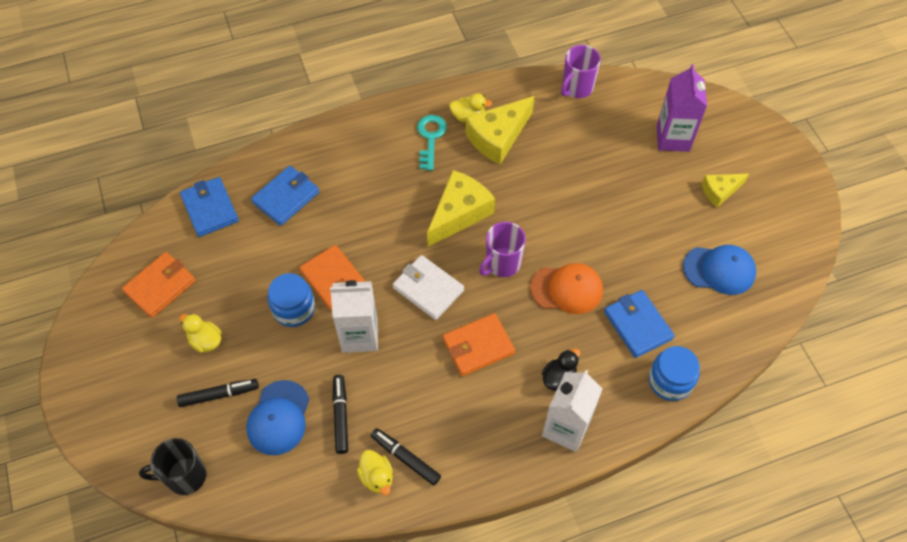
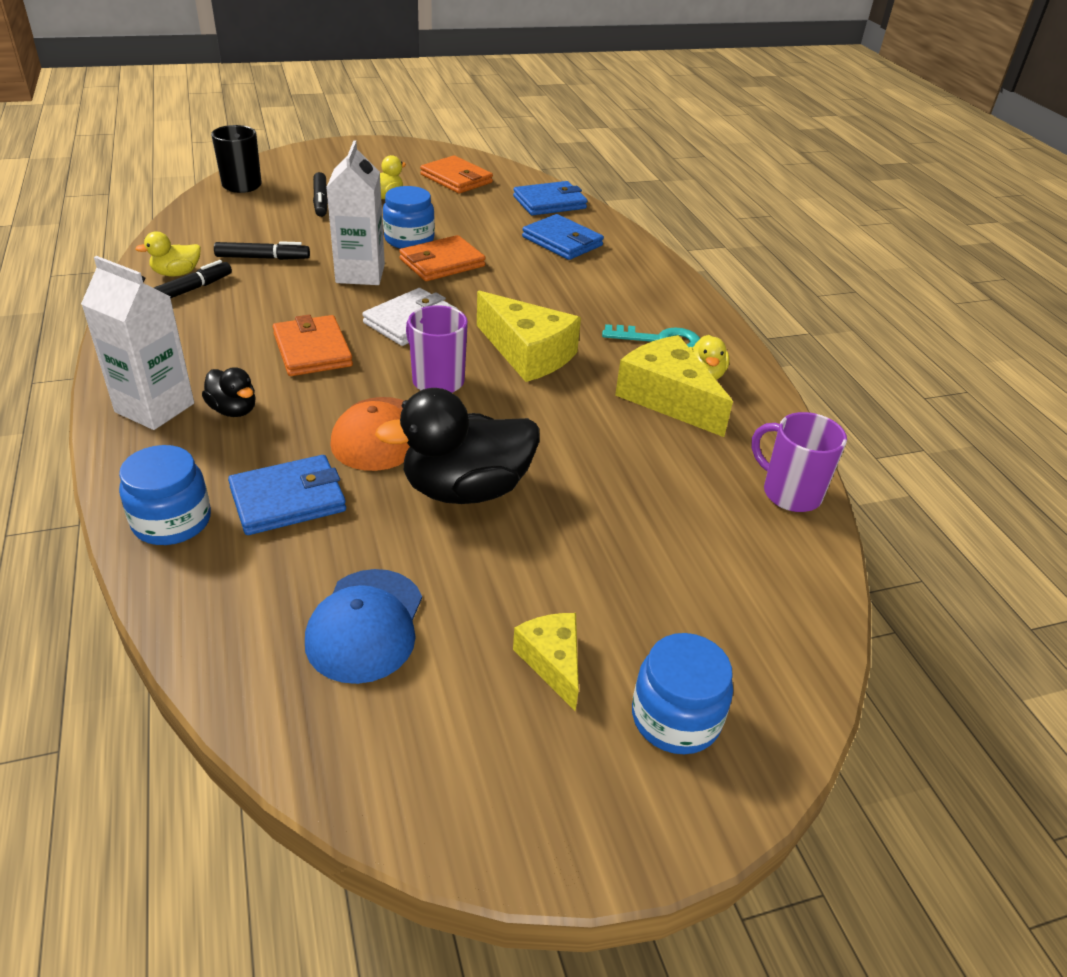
camera: 90 degrees right, 20 degrees down
(279, 418) = (279, 227): blue cap -> none
(608, 237) = (466, 489): none -> black duck
(673, 138) = (687, 609): purple carton -> none
(737, 146) = (675, 718): none -> blue jar

